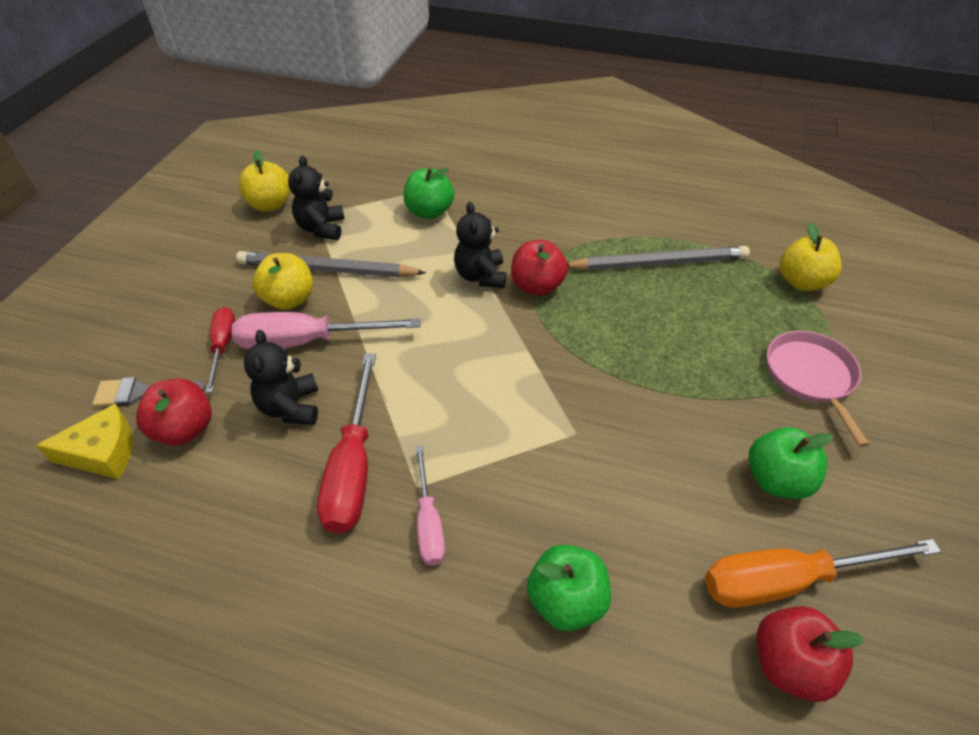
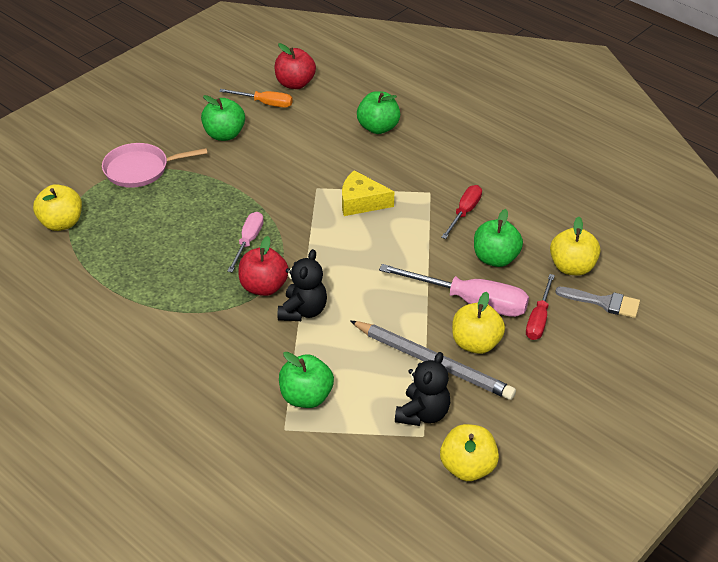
camera: 155 degrees left, 5 degrees down
(103, 452) = (629, 270): yellow cheese -> yellow cheese (361, 202)
(185, 429) = (572, 267): red apple -> yellow apple
(290, 407) = (495, 258): black teddy bear -> green apple
(353, 467) = (464, 212): red screwdriver -> red screwdriver, size x0.59
(428, 522) = (431, 175): pink screwdriver -> pink screwdriver (248, 242)
(658, 263) = (149, 273): grey pencil -> none
(787, 580) = (265, 103): orange screwdriver -> orange screwdriver, size x0.59
(811, 376) = (140, 169): pink pan -> pink pan turned 60 degrees clockwise

